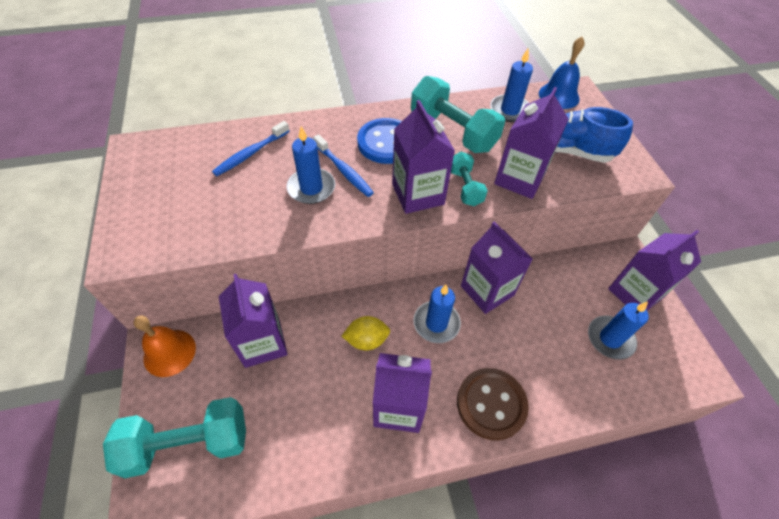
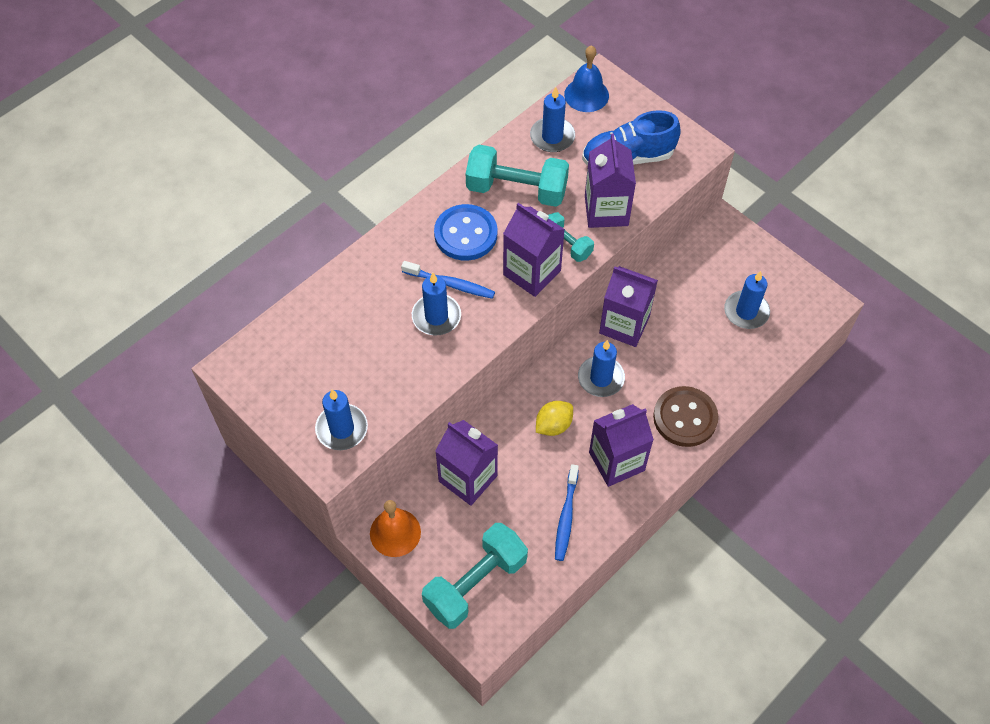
camera: 30 degrees left, 5 degrees up
(158, 232) = (342, 429): none -> blue candle
(251, 153) = (351, 312): blue toothbrush -> blue toothbrush (566, 517)
(635, 293) = (746, 259): purple carton -> none

